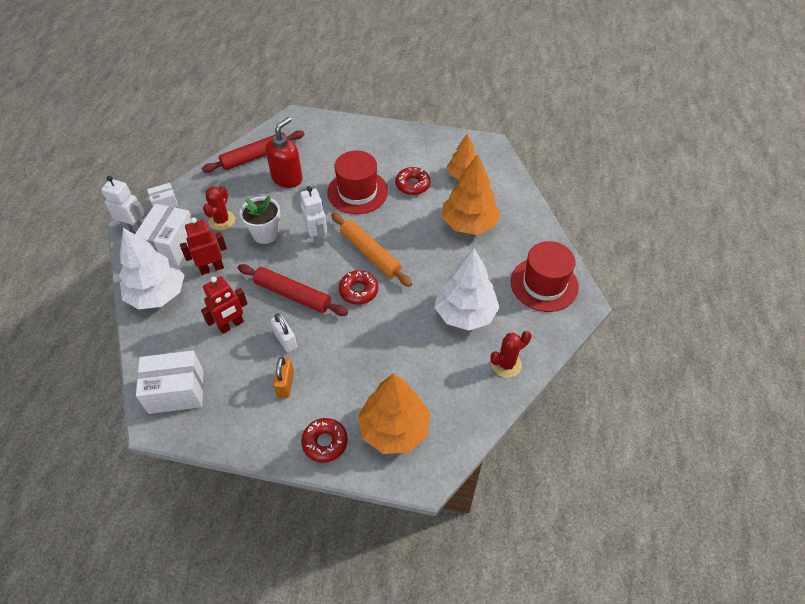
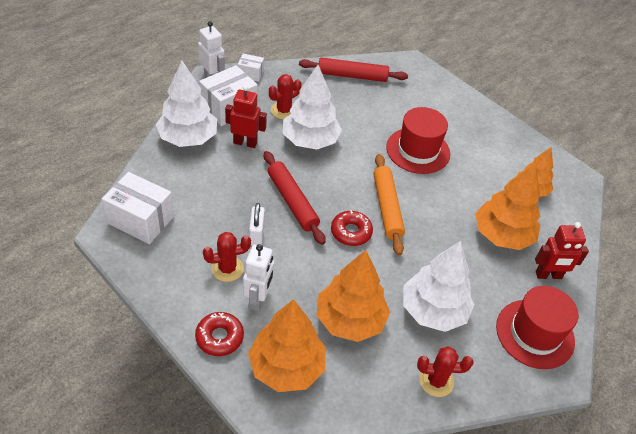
camera: 30 degrees right, 5 degrees down
(231, 325) = (223, 196): red robot -> red robot (548, 275)
(265, 234) = (310, 140): white flower pot -> white tree
(285, 384) = (227, 269): orange padlock -> red cactus
(287, 178) = (365, 107): red soap dispenser -> none
(317, 238) = (351, 168): white robot -> white robot (258, 299)
(412, 185) = (474, 172): red donut -> none
(412, 361) = (350, 320): none -> orange tree

